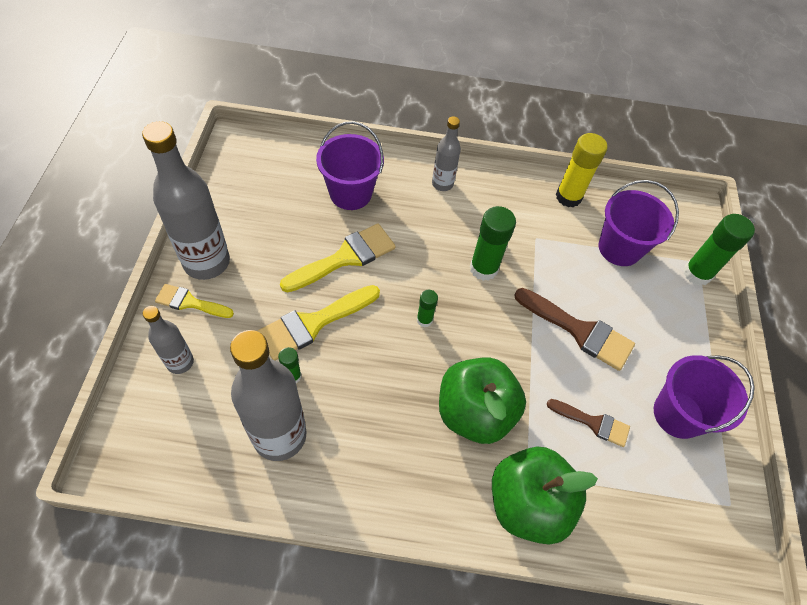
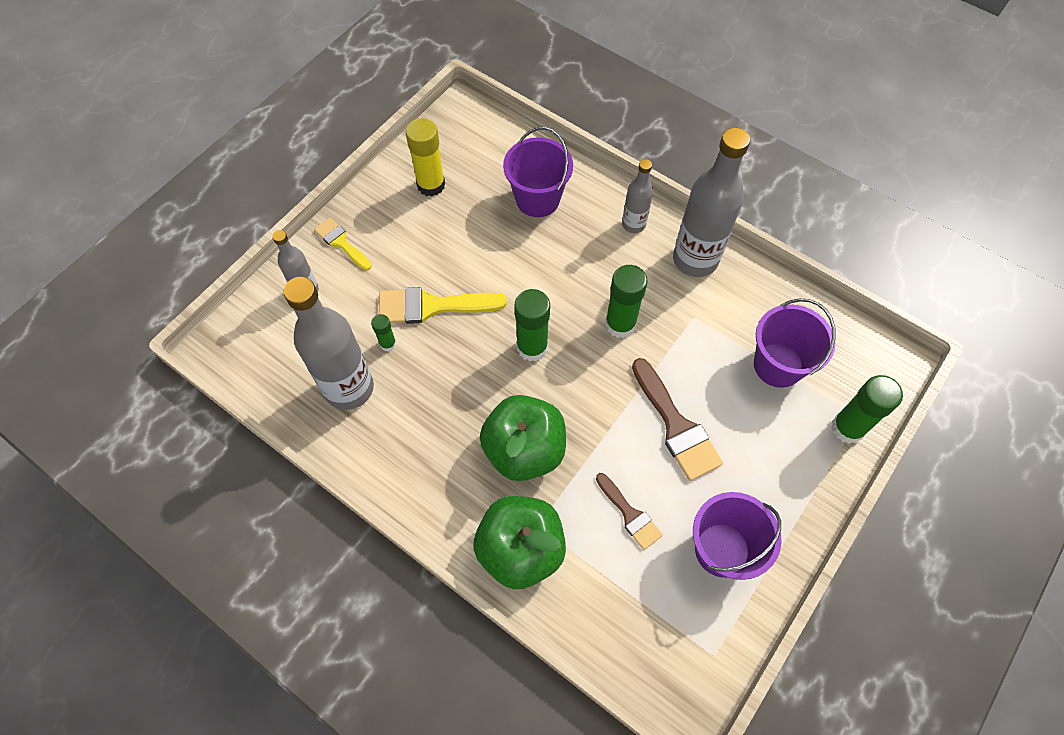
camera: 35 degrees right, 5 degrees up
(207, 262) = (374, 213): grey bottle -> grey bottle (695, 259)
(345, 257) = (495, 258): yellow brush -> none
(424, 320) = (532, 347): green glue stick -> green glue stick, size x1.87
(568, 197) = (759, 290): yellow glue stick -> yellow glue stick (431, 185)

